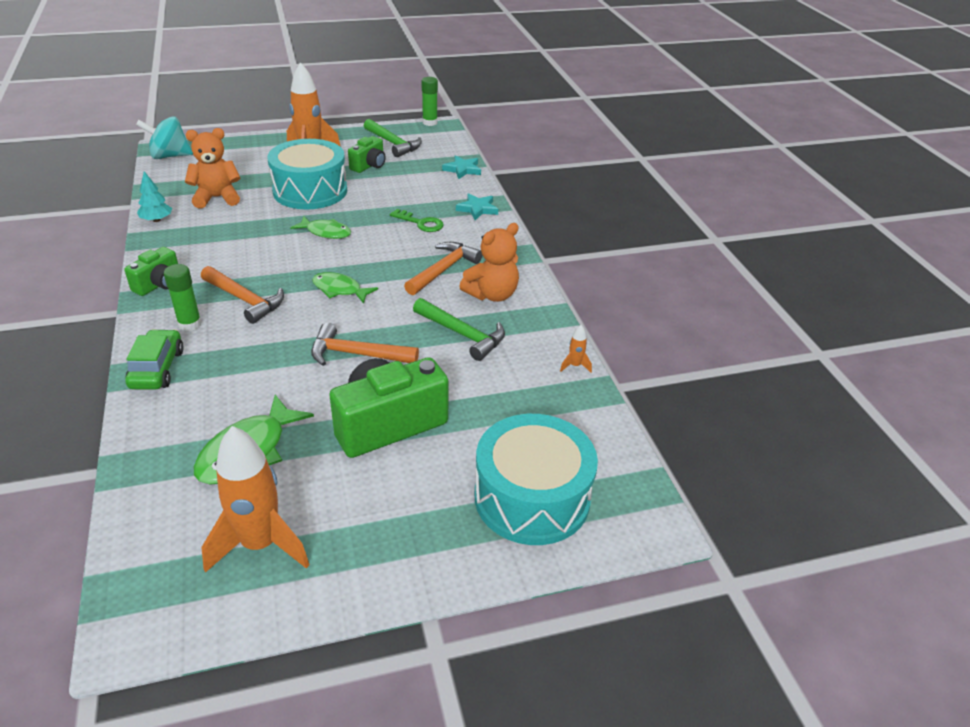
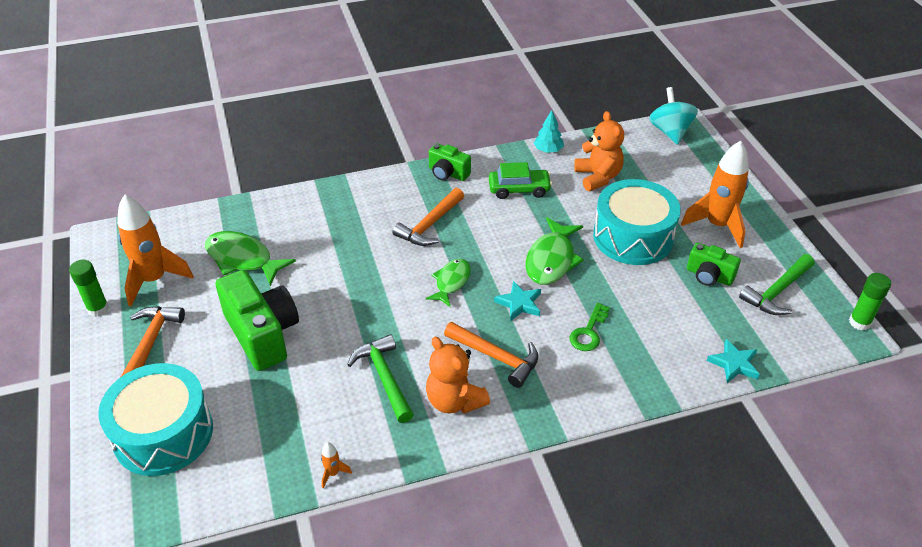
camera: 90 degrees right, 5 degrees up
(157, 369) = (338, 196): green car -> green car (519, 189)
(190, 324) = (394, 201): green glue stick -> green glue stick (98, 309)
(326, 232) = (551, 259): green fish -> green fish, size x1.53
(357, 354) = (354, 305): orange hammer -> orange hammer (150, 343)
(462, 334) = (384, 378): green hammer -> green hammer turned 120 degrees clockwise
(477, 209) = (635, 382): turquoise star -> turquoise star (519, 303)

